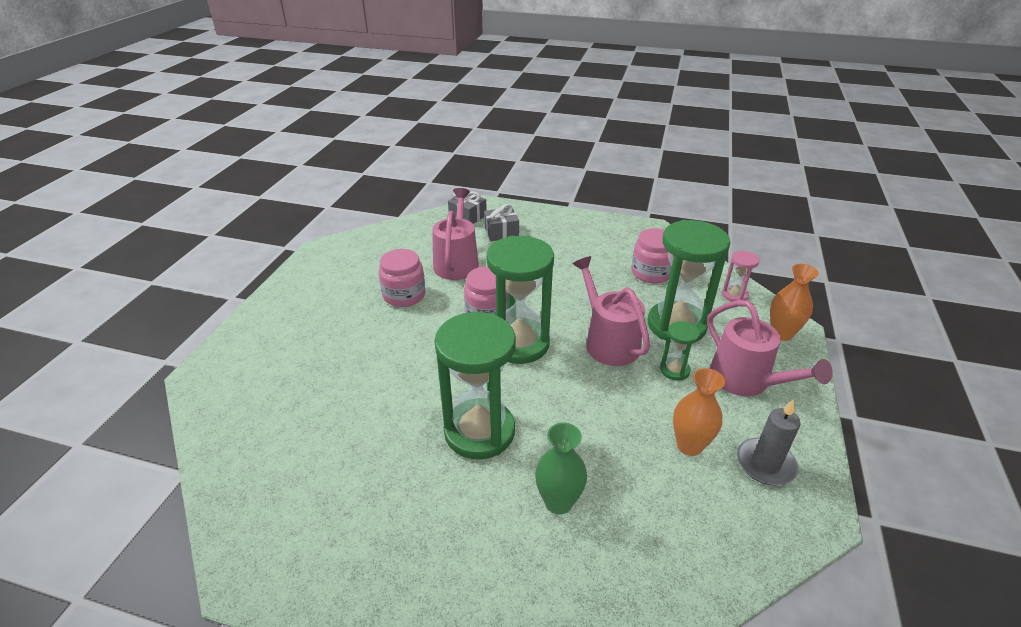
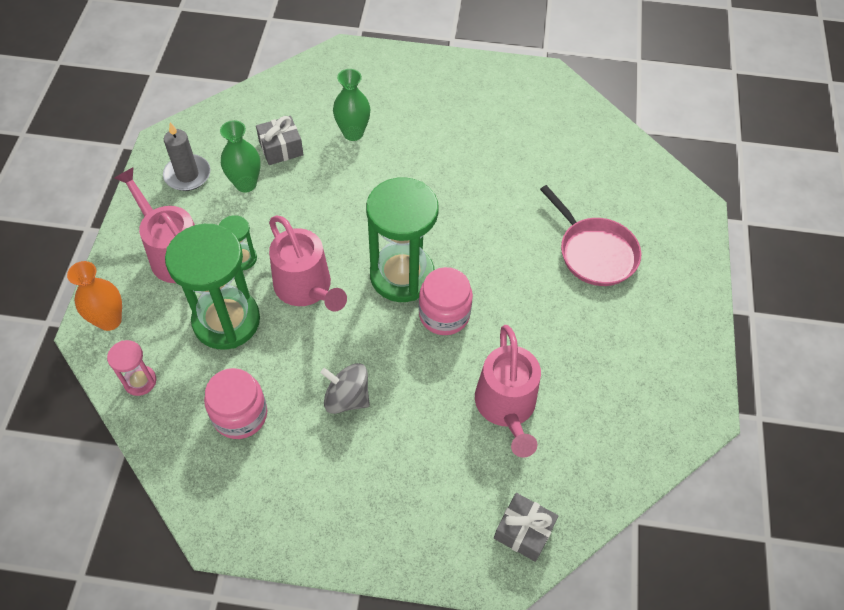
camera: 170 degrees right, 20 degrees up
(331, 346) = (594, 252): none -> pink pan
(404, 295) = (551, 334): pink jar -> none
(479, 431) = (422, 179): green hourglass -> none
(501, 232) = (459, 490): grey gift -> grey gift (281, 148)
(572, 275) = (347, 398): none -> grey spinning top
(689, 445) = (246, 184): orange vase -> green vase

